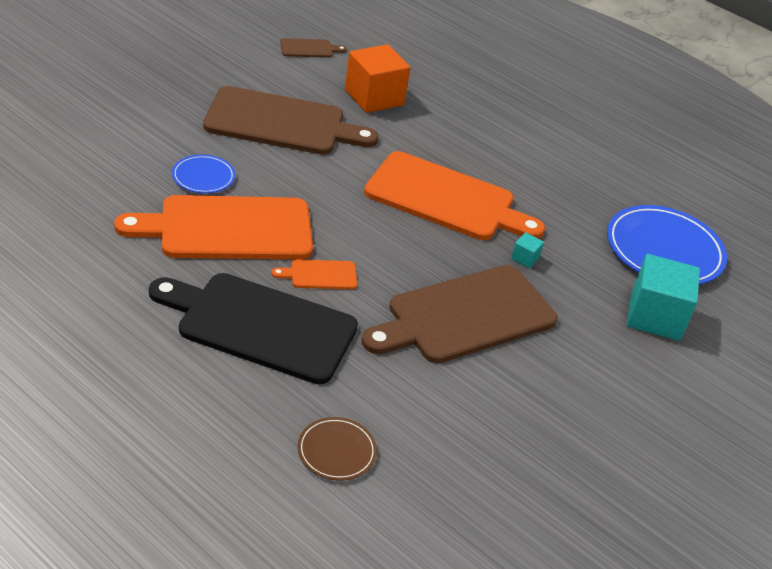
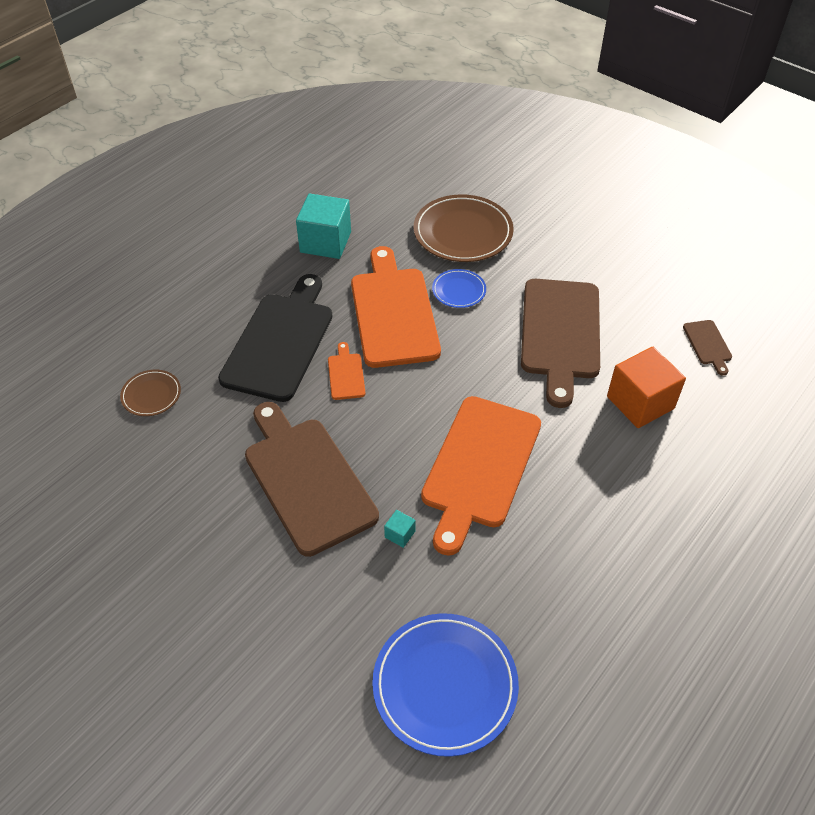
camera: 95 degrees right, 10 degrees up
(104, 159) = (463, 232): none -> brown plate
(655, 316) = (326, 657): turquoise cube -> turquoise cube (325, 242)

